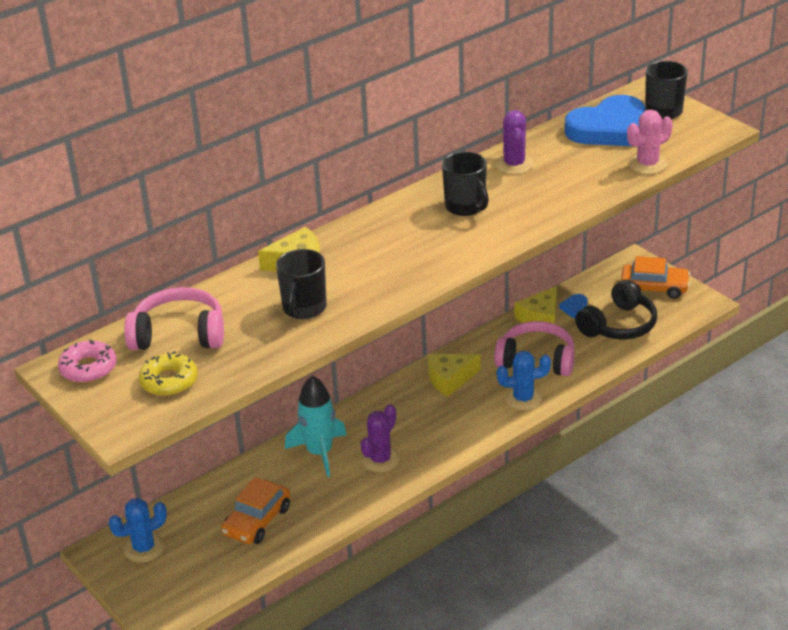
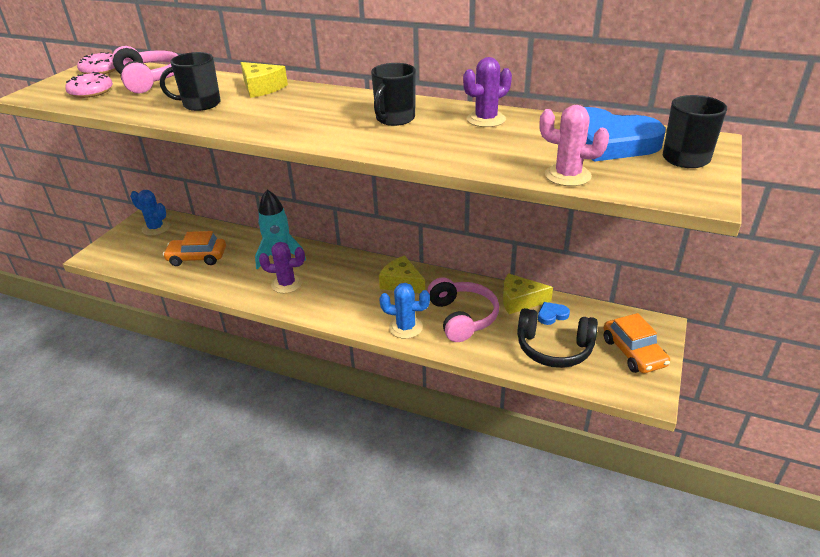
camera: 60 degrees right, 0 degrees up
(169, 381) = (91, 91): yellow donut -> pink donut
(523, 399) = (405, 327): blue cactus -> blue cactus turned 45 degrees counterclockwise

